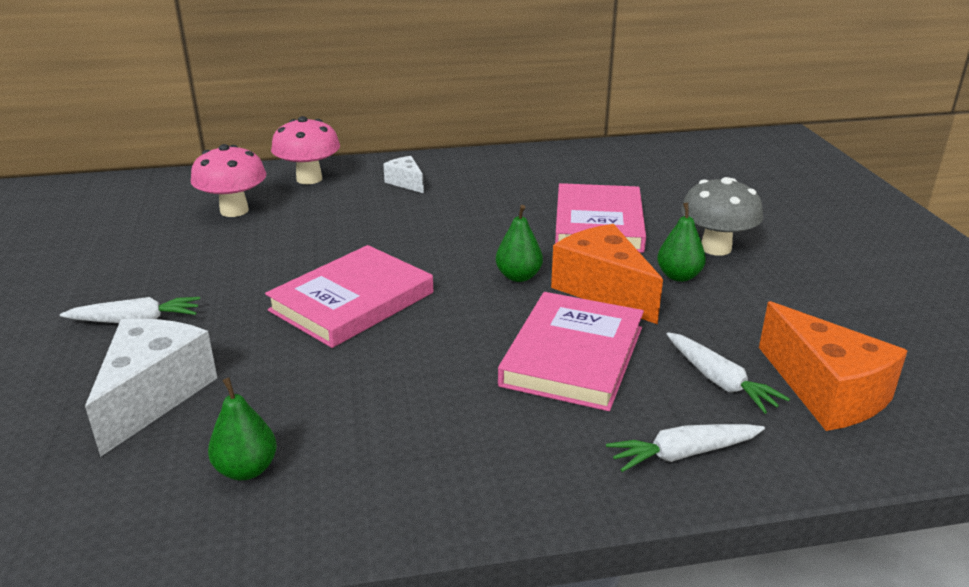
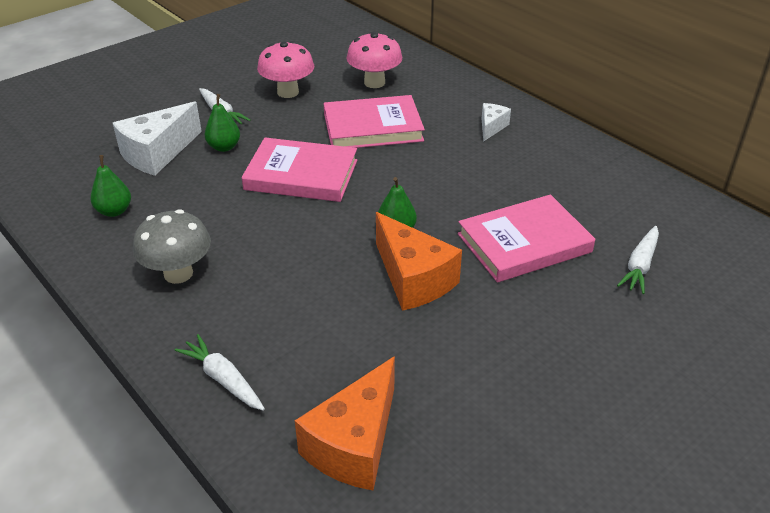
camera: 60 degrees right, 10 degrees up
(153, 396) = (157, 153): white cheese -> white cheese turned 150 degrees clockwise
(309, 179) = (450, 88): pink mushroom -> pink mushroom (288, 92)
(572, 356) = (307, 292): pink book -> pink book (372, 127)
(603, 290) = (413, 279): orange cheese -> orange cheese turned 120 degrees clockwise
(679, 276) = (474, 314): green pear -> green pear (224, 147)
(716, 248) = (549, 323): grey mushroom -> grey mushroom (178, 273)
(719, 381) = (327, 377): white carrot -> white carrot (640, 265)

